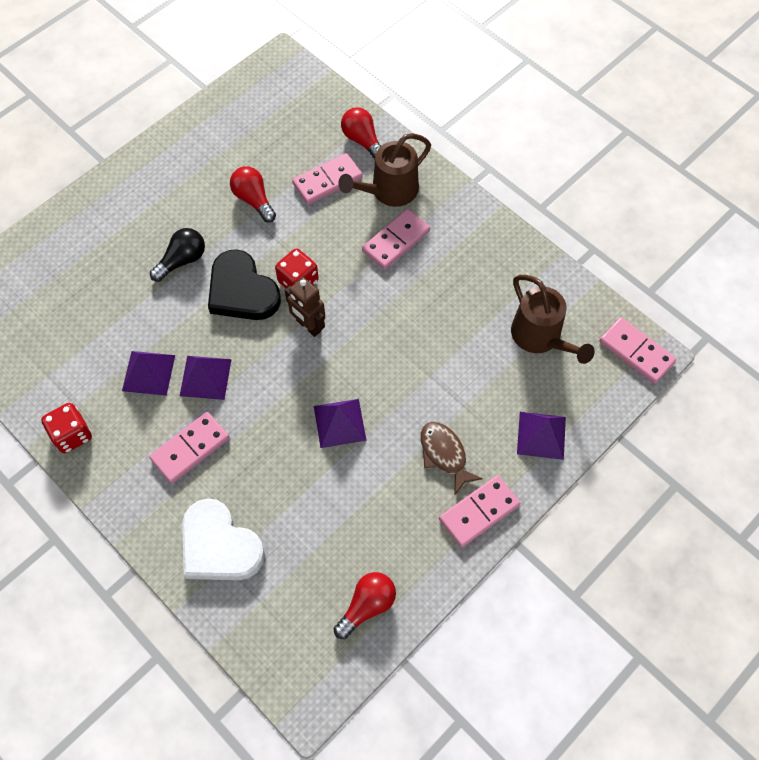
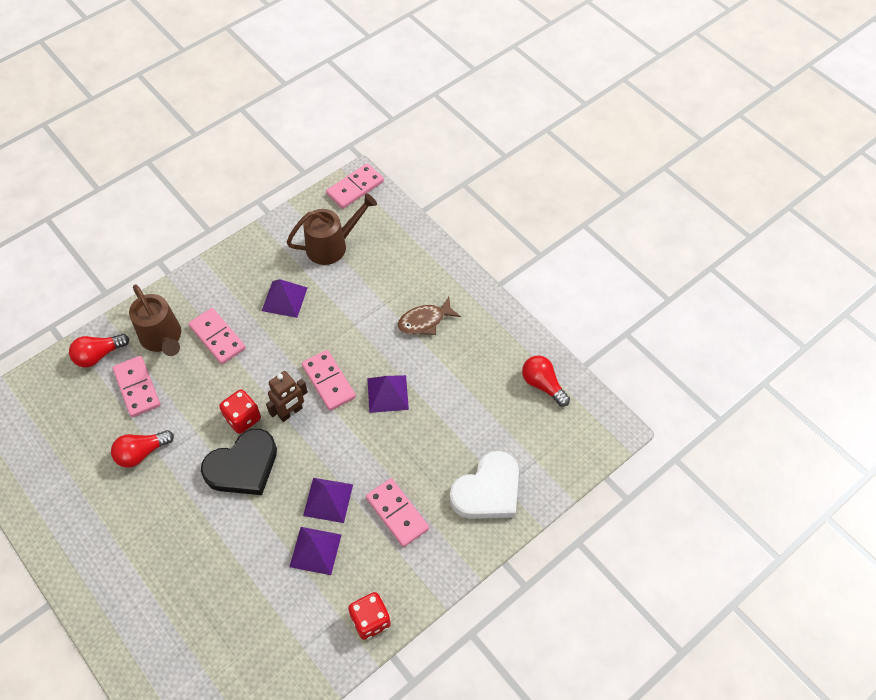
camera: 85 degrees left, 5 degrees down
(182, 260) = (197, 520): black light bulb -> none
(479, 512) = (474, 303): pink domino -> pink domino (328, 382)
(541, 435) = (416, 256): purple pyramid -> purple pyramid (284, 299)

